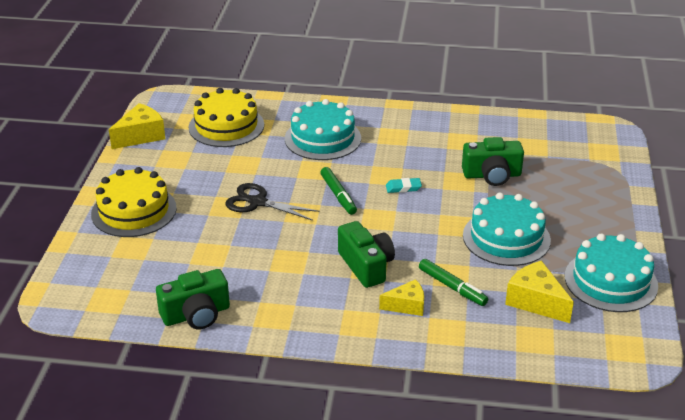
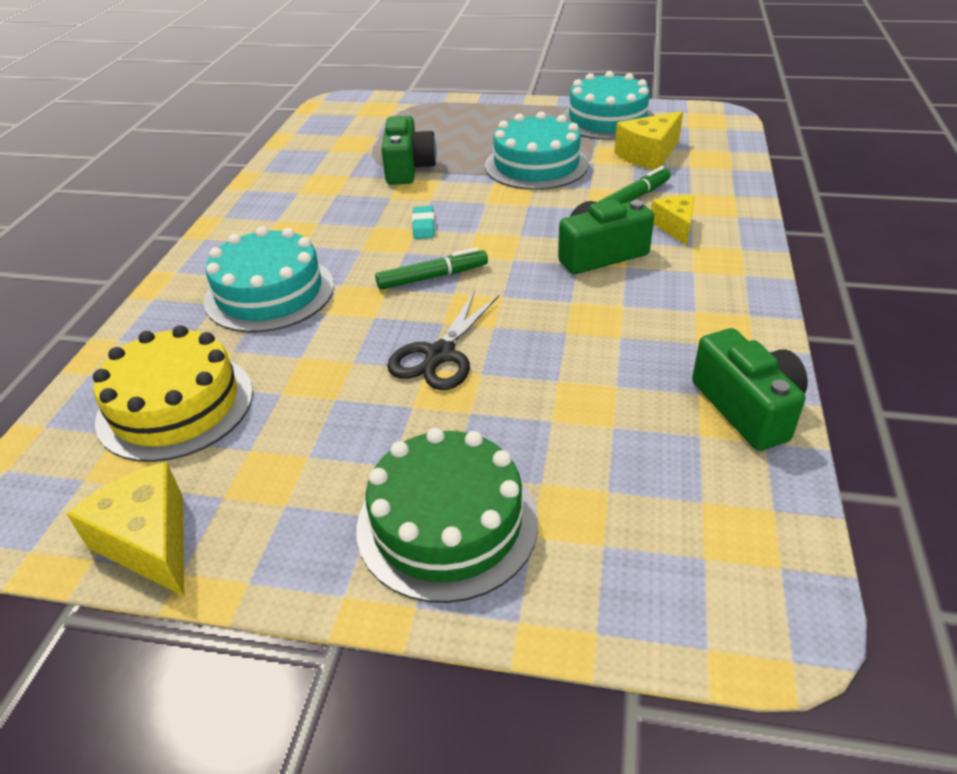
camera: 85 degrees left, 5 degrees up
(134, 211) = (447, 523): yellow cake -> green cake

